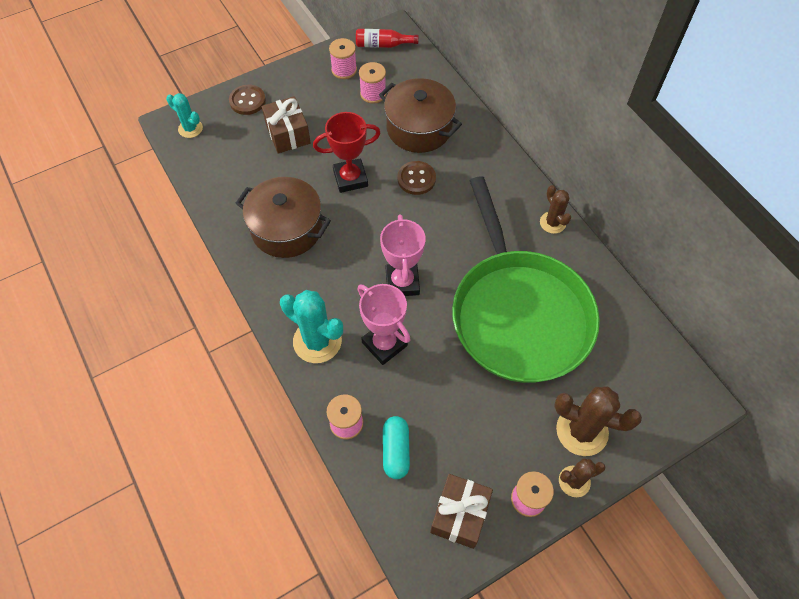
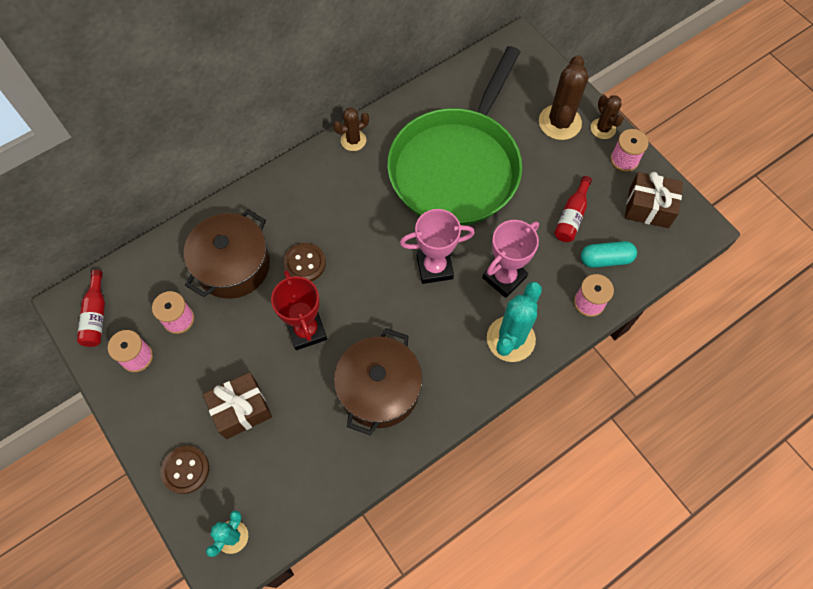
camera: 95 degrees left, 5 degrees up
(453, 423) = (572, 216): none -> red bottle
(519, 314) = (457, 167): green pan -> green pan turned 135 degrees clockwise

